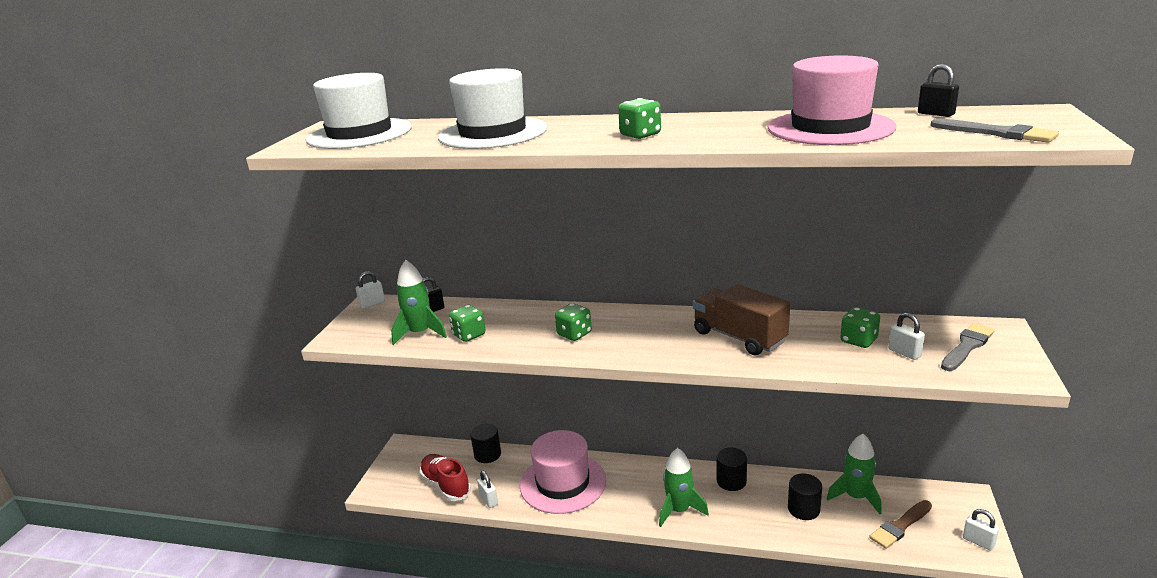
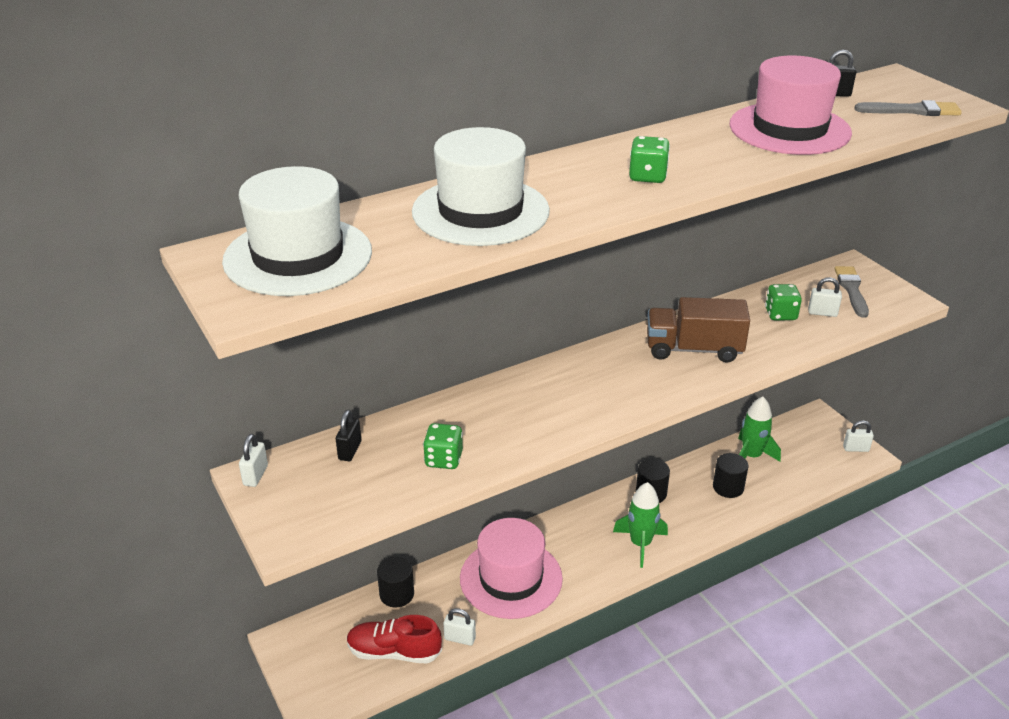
camera: 45 degrees left, 10 degrees up
(420, 333) = (383, 483): green rocket -> none
(574, 334) = (550, 409): green dice -> none
(900, 526) = (801, 464): brown brush -> none

